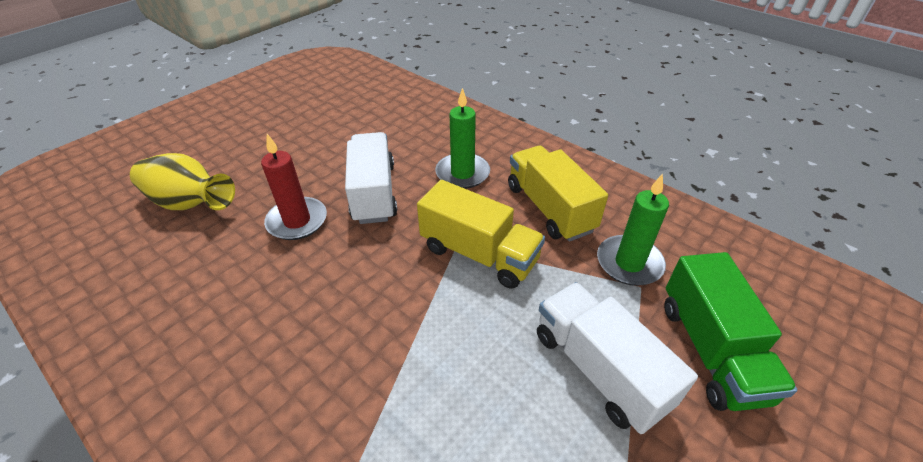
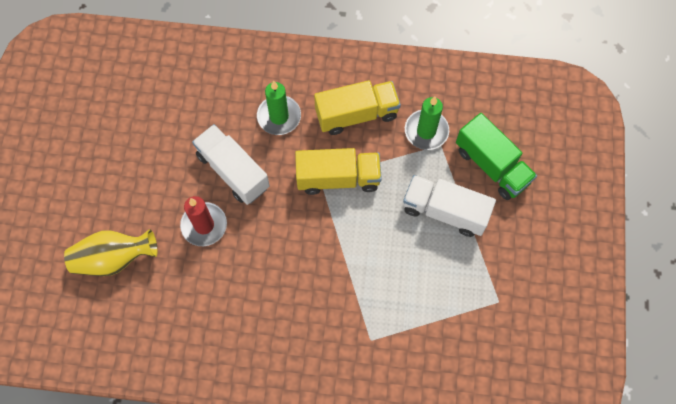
camera: 35 degrees left, 25 degrees up
(549, 208) = (356, 114): yellow truck -> yellow truck turned 135 degrees clockwise

